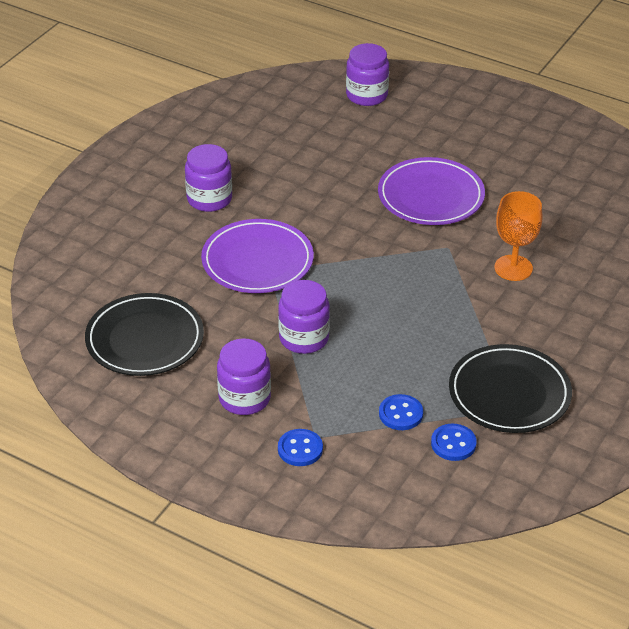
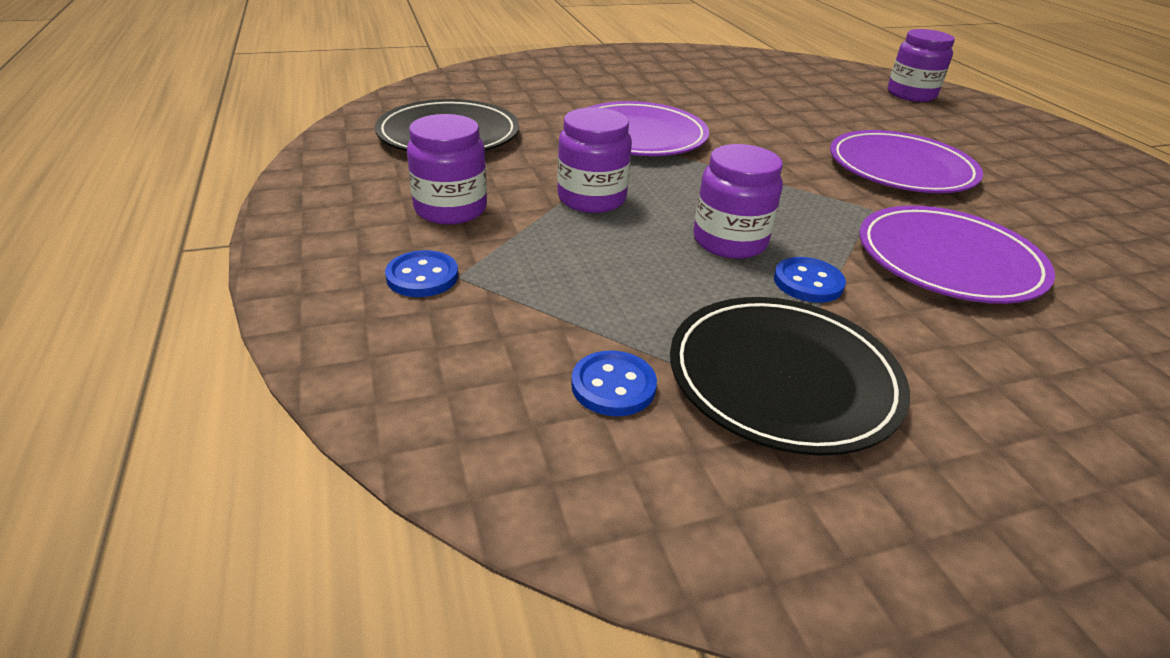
camera: 40 degrees right, 5 degrees down
(209, 199) = (660, 92): purple jar -> purple jar (729, 241)
(400, 414) = (592, 313): blue button -> blue button (808, 282)
(513, 268) = (948, 260): orange goblet -> purple plate

